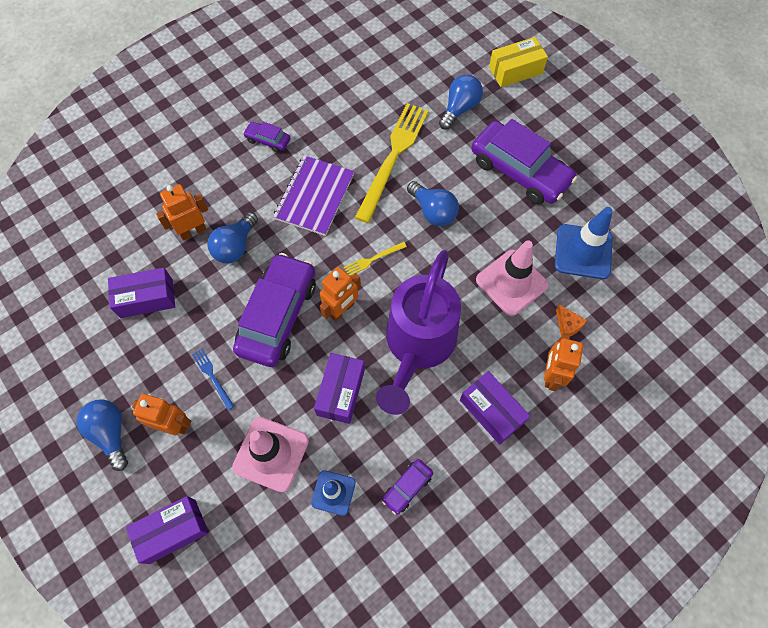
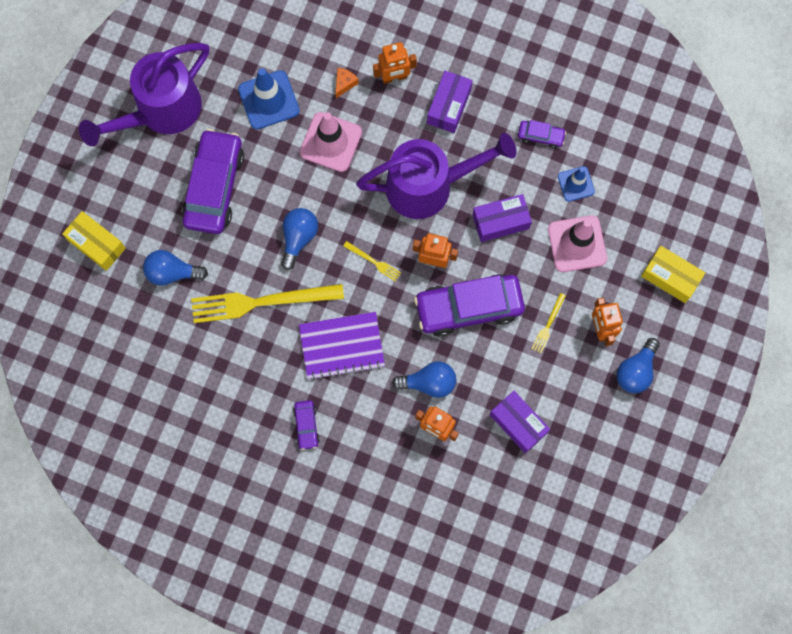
camera: 120 degrees left, 10 degrees up
(172, 531) = (670, 277): purple box -> yellow box
(212, 377) = (548, 325): blue fork -> yellow fork
(615, 163) = (161, 111): none -> purple watering can

